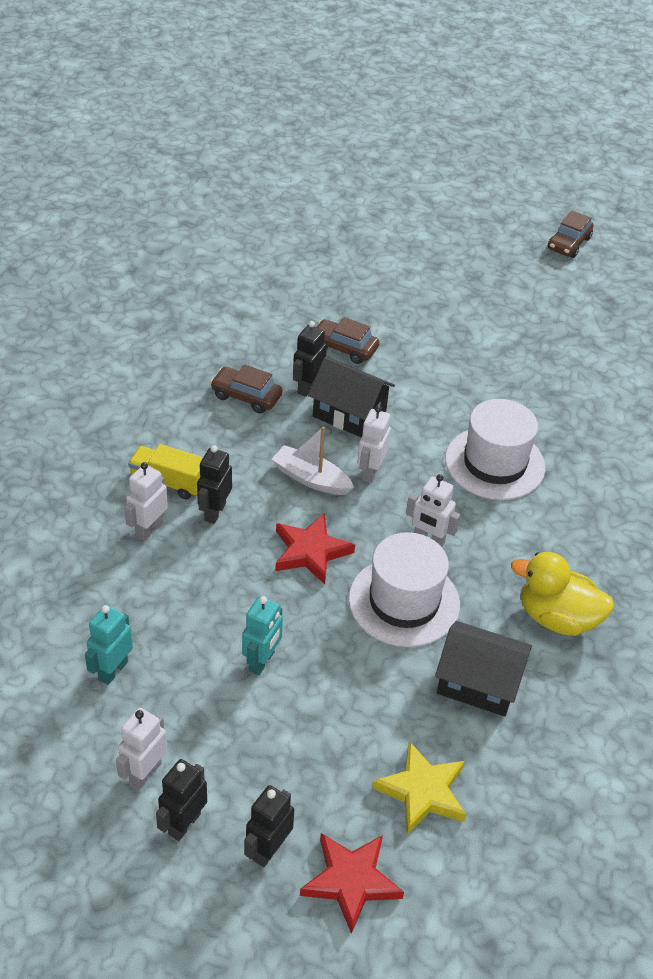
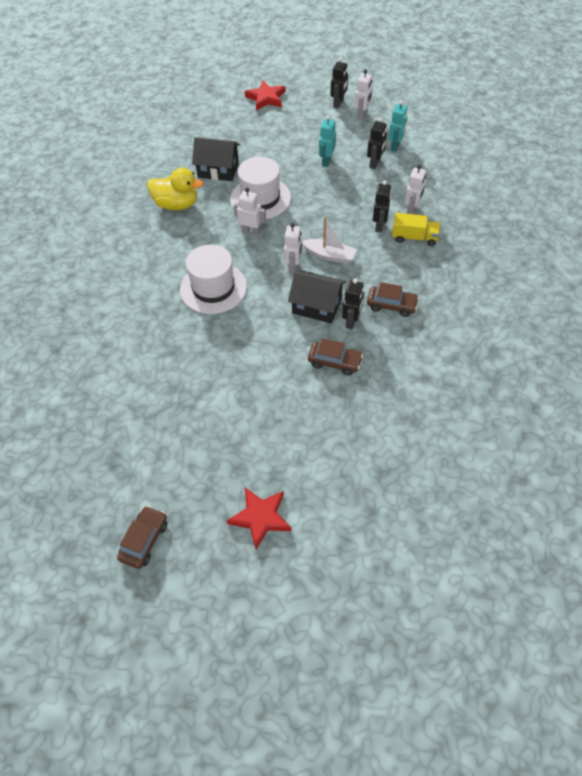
camera: 175 degrees right, 10 degrees up
(268, 849) = (301, 101): black robot -> black robot (375, 163)
(310, 551) = (317, 214): red star -> red star (260, 518)
(422, 791) = (241, 127): yellow star -> none

